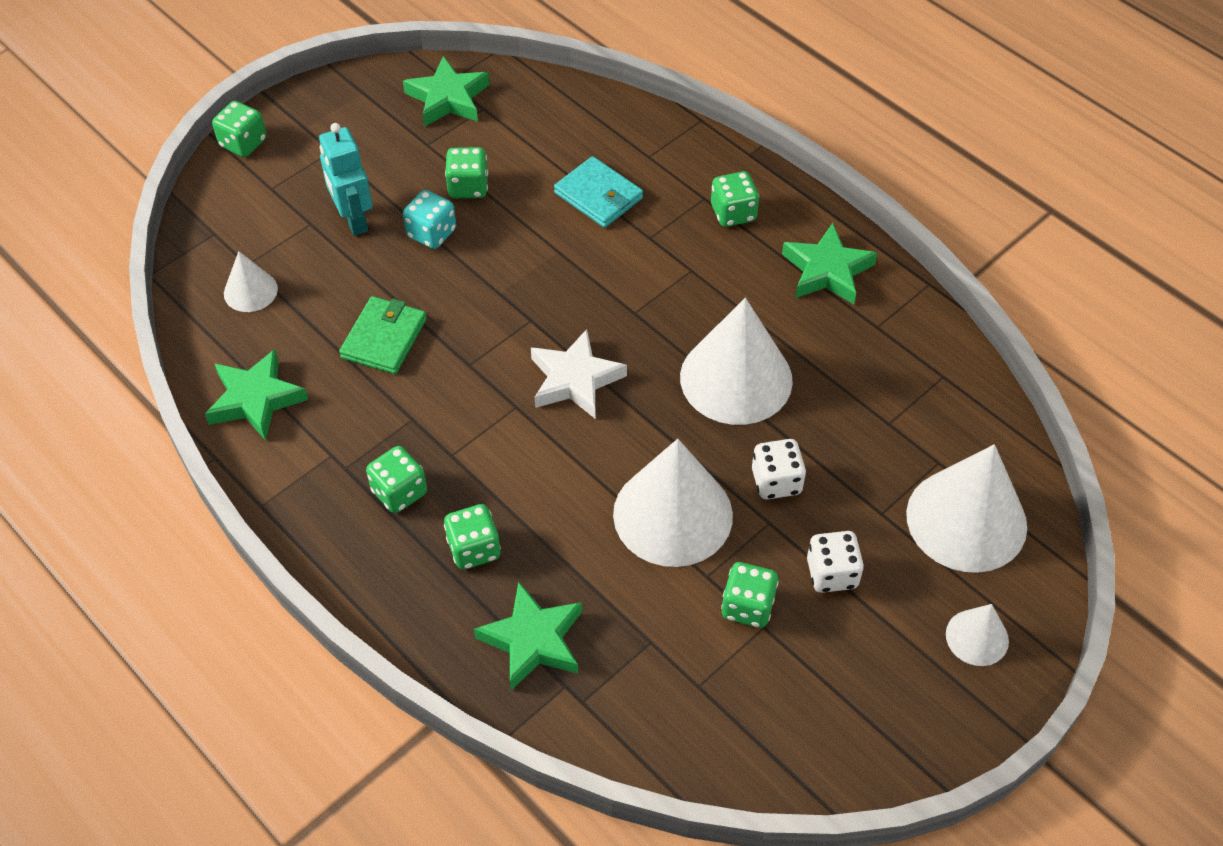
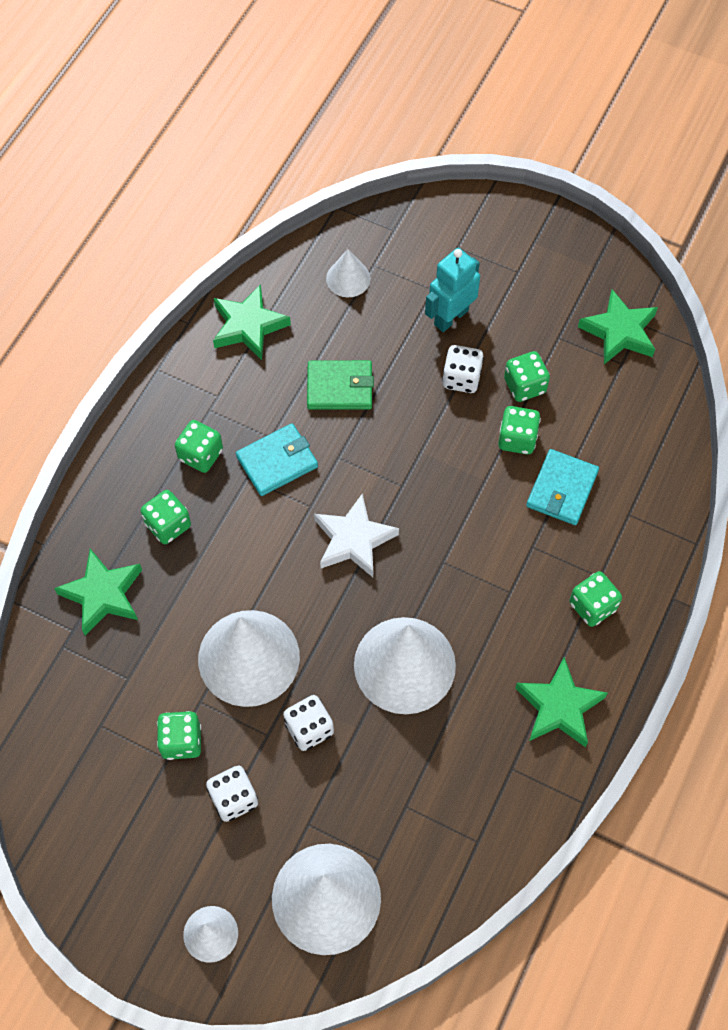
camera: 70 degrees right, 10 degrees up
(243, 143) = (495, 207): green dice -> green dice (517, 439)
(431, 233) = (461, 378): turquoise dice -> white dice
(446, 421) = (277, 462): none -> turquoise wallet

